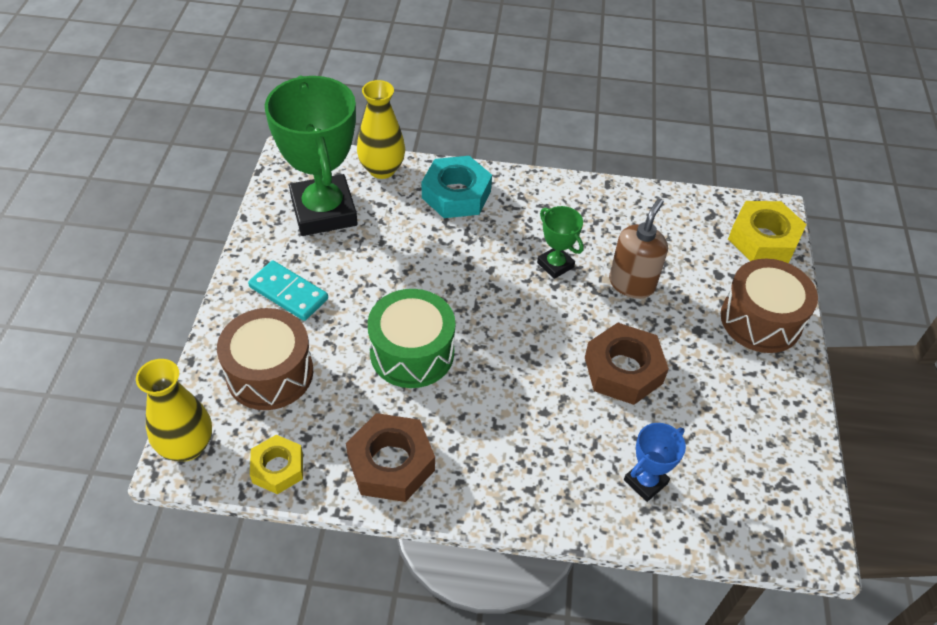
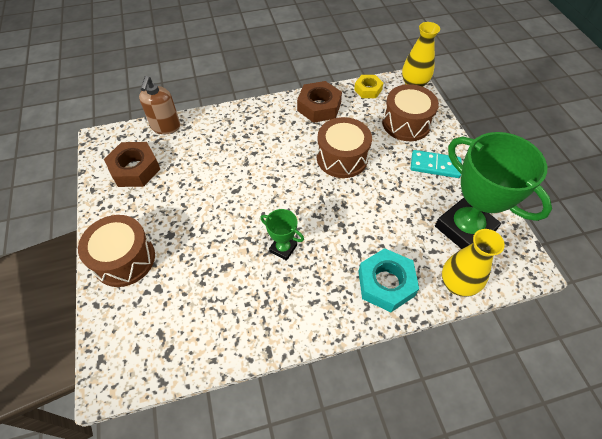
camera: 160 degrees right, 5 degrees up
(412, 352) = (342, 158): green drum -> brown drum
(623, 370) = (215, 190): brown nut -> brown nut (135, 169)
(632, 283) = (223, 254): brown soap dispenser -> brown soap dispenser (166, 127)
(645, 481) = (190, 138): blue trophy -> none
(763, 239) = (119, 342): yellow nut -> none

